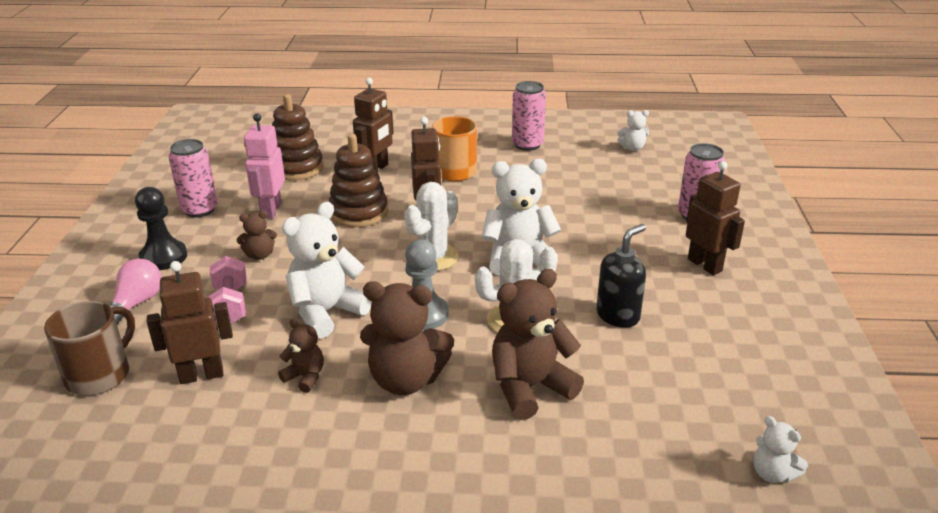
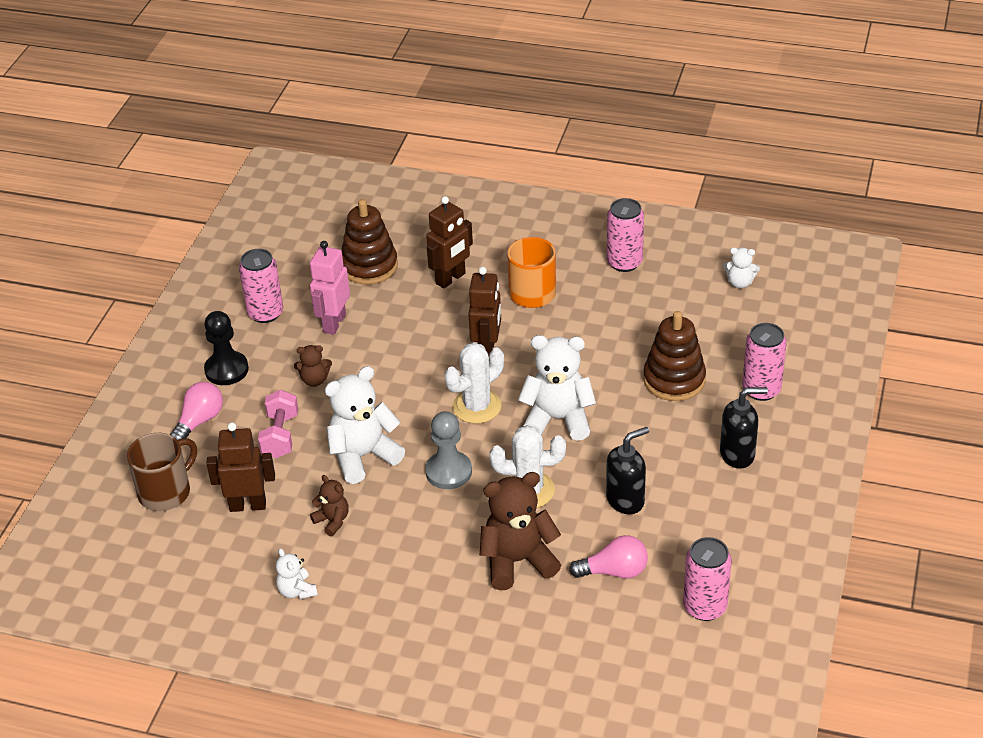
camera: 15 degrees right, 10 degrees up
(358, 212) = (419, 338): brown stacking toy -> brown stacking toy (674, 380)
(406, 380) = (415, 537): brown teddy bear -> none
(639, 382) = (614, 571): none -> pink light bulb
(705, 265) = (737, 454): brown robot -> black soap dispenser
(755, 403) = (705, 607): none -> pink can
(772, 473) = (684, 670): white teddy bear -> white teddy bear (297, 591)

